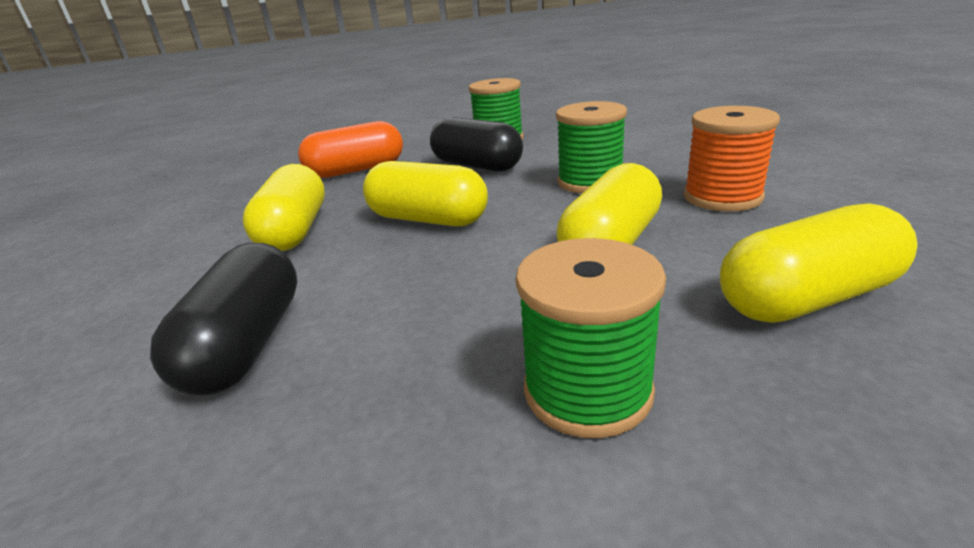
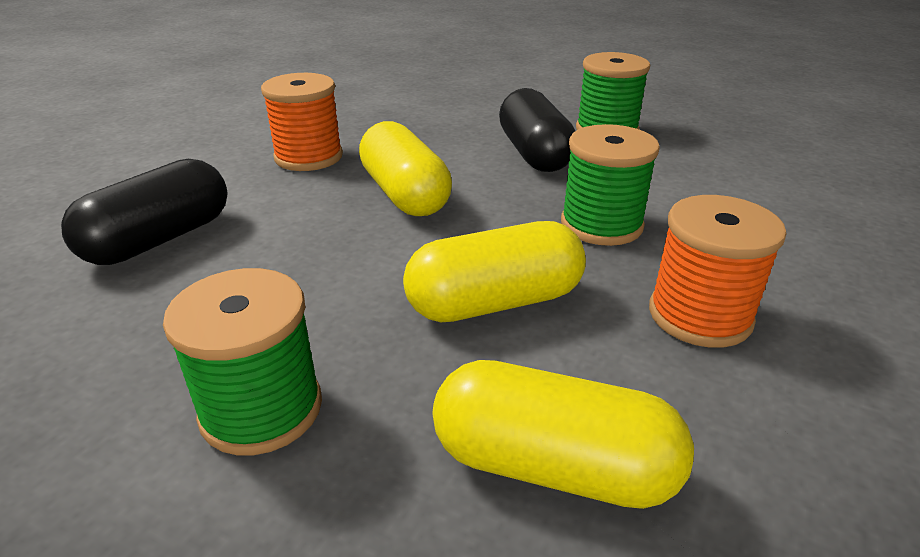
camera: 35 degrees right, 5 degrees up
(295, 231) = (308, 157): yellow capsule -> orange spool
(356, 170) = (435, 113): orange capsule -> none

